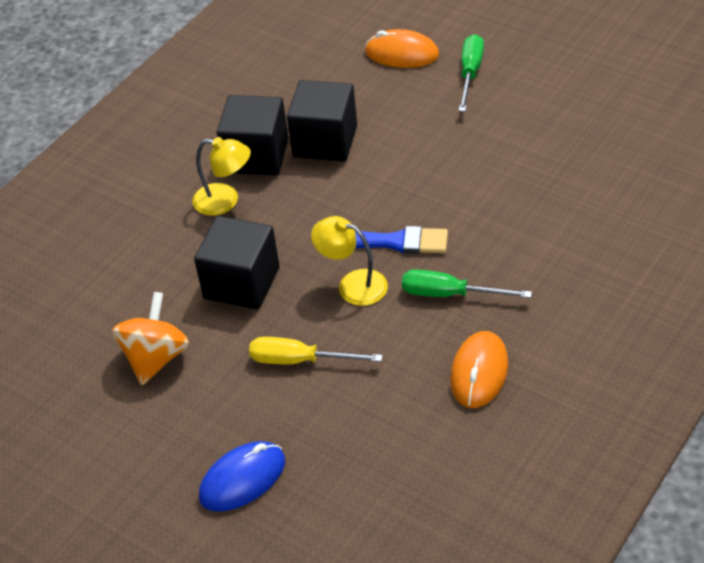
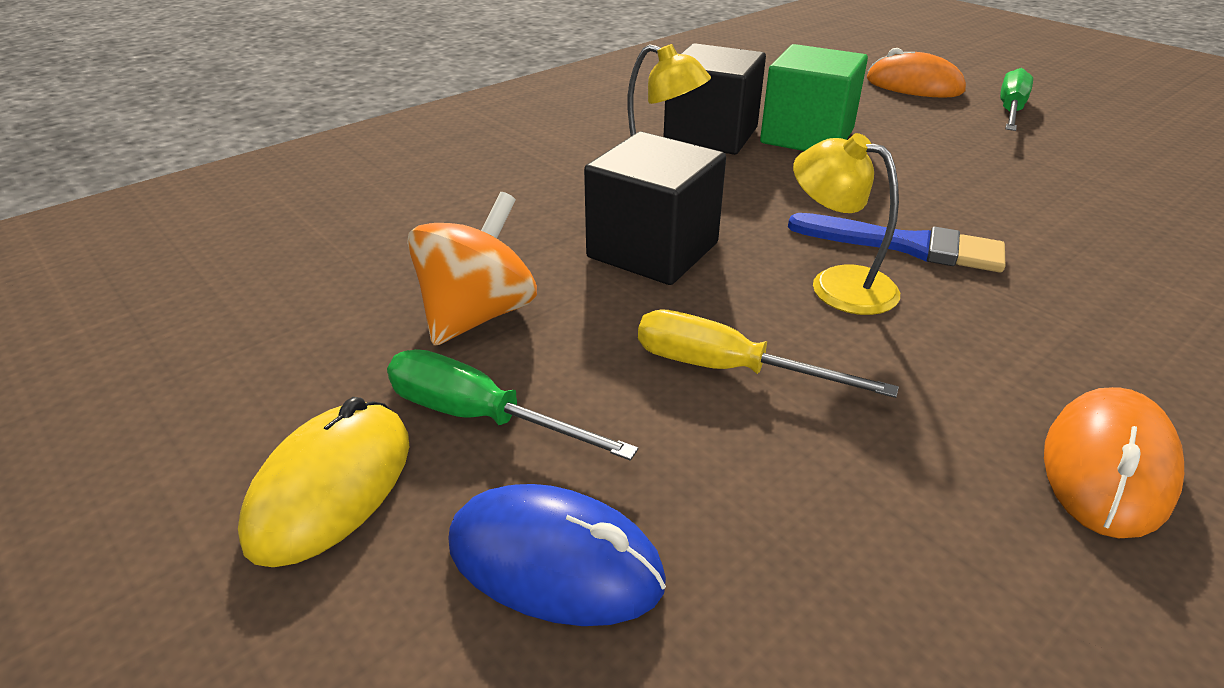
camera: 10 degrees right, 10 degrees down
(129, 473) = (331, 487): none -> yellow mouse
(242, 479) = (555, 561): blue mouse -> blue mouse turned 45 degrees clockwise
(325, 141) = (807, 136): black cube -> green cube
(450, 294) = (1018, 328): green screwdriver -> green screwdriver (480, 417)

